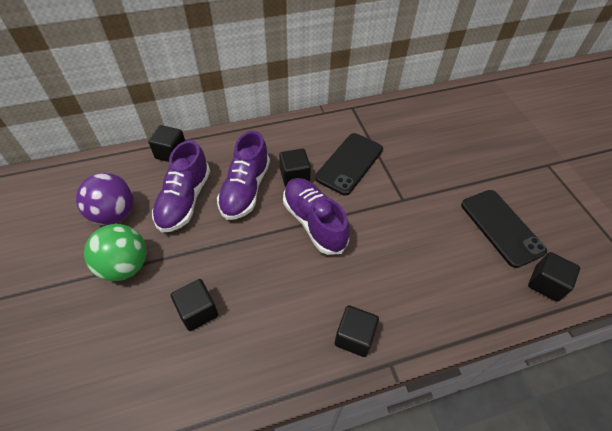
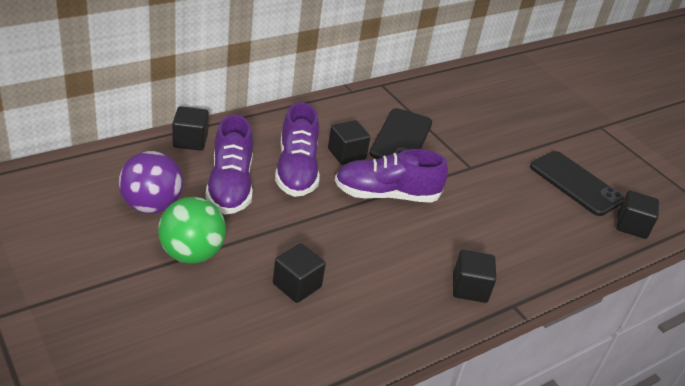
camera: 20 degrees left, 15 degrees down
(314, 222) = (386, 195): purple shoe -> purple shoe turned 45 degrees counterclockwise

